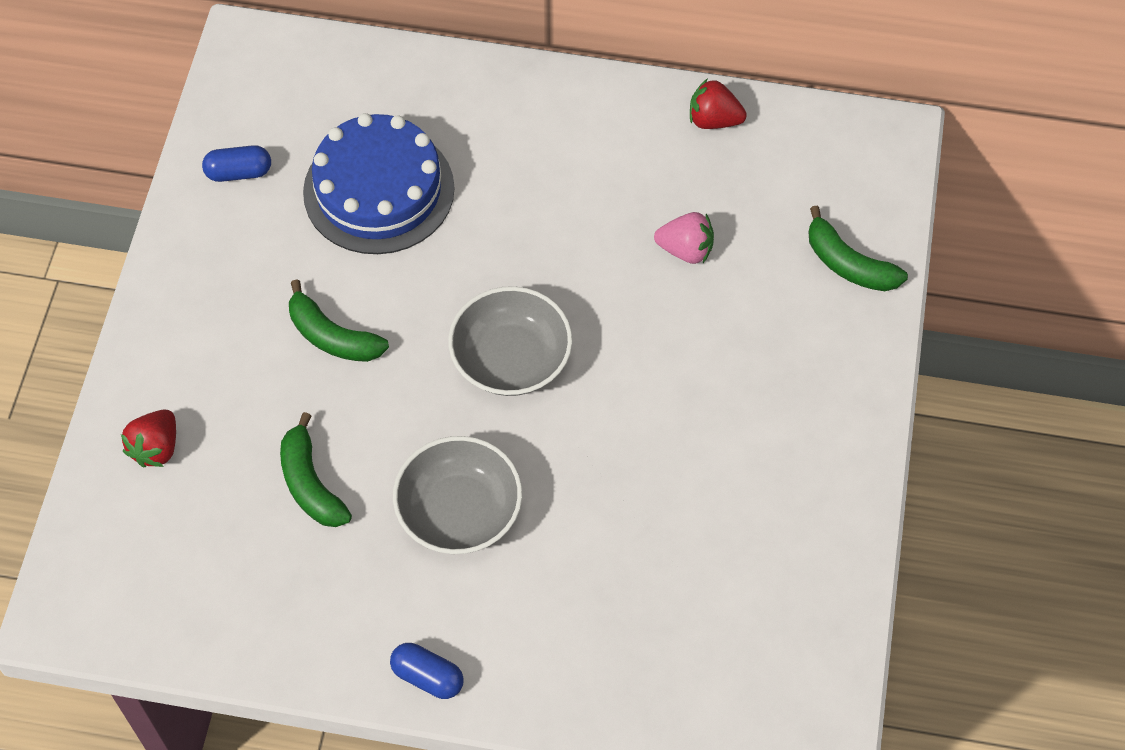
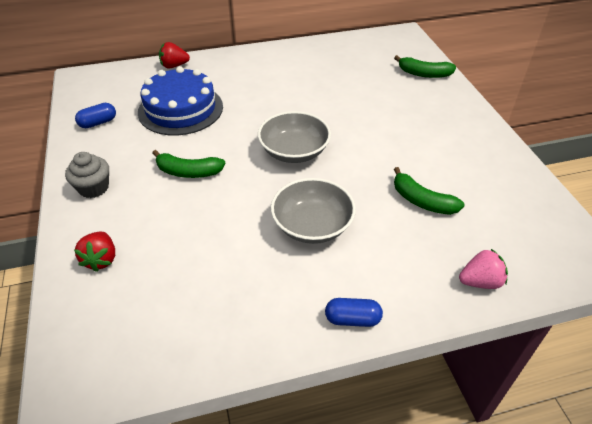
camera: 25 degrees left, 15 degrees down
(188, 313) = (94, 188): none -> grey cupcake
(310, 484) = (214, 243): green banana -> green banana (422, 201)
(685, 250) = (348, 89): pink strawberry -> pink strawberry (480, 281)
(713, 120) = (326, 47): red strawberry -> red strawberry (174, 66)

